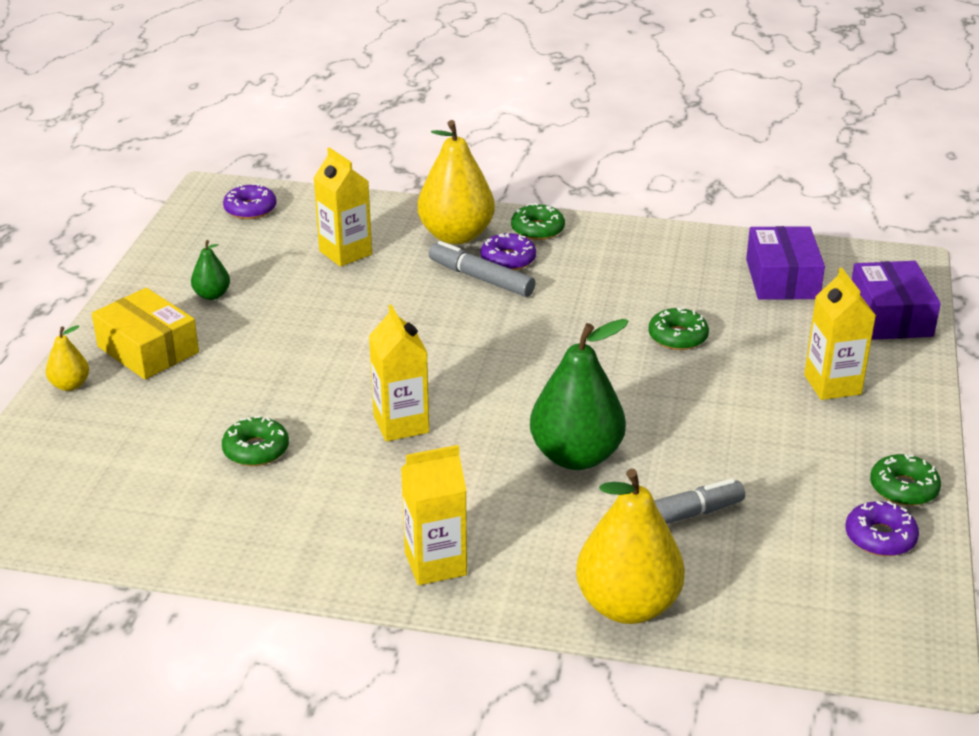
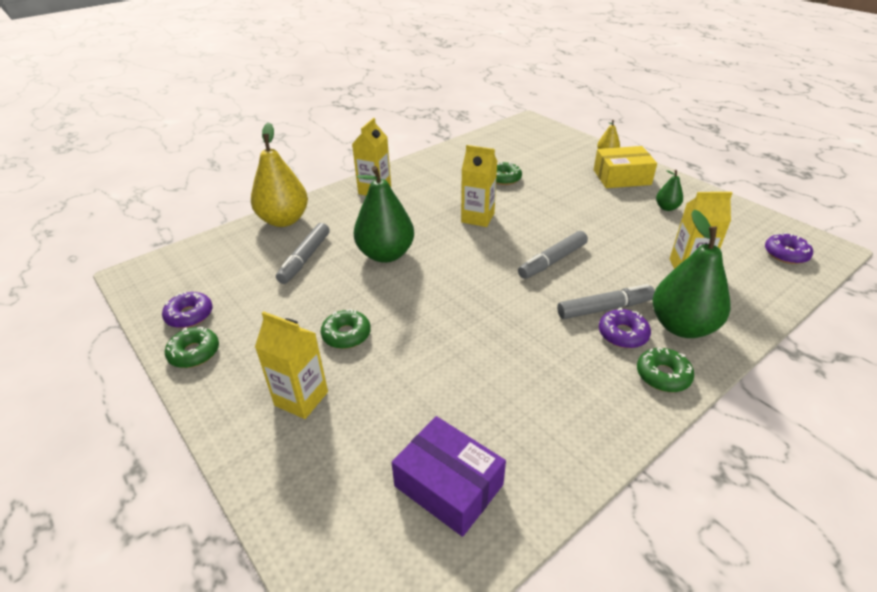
camera: 130 degrees right, 5 degrees up
(434, 333) = (552, 261): none -> grey marker
(456, 235) = (682, 326): yellow pear -> green pear
(677, 337) = (440, 358): green donut -> green donut (346, 334)
(890, 316) = (318, 518): purple box -> none

